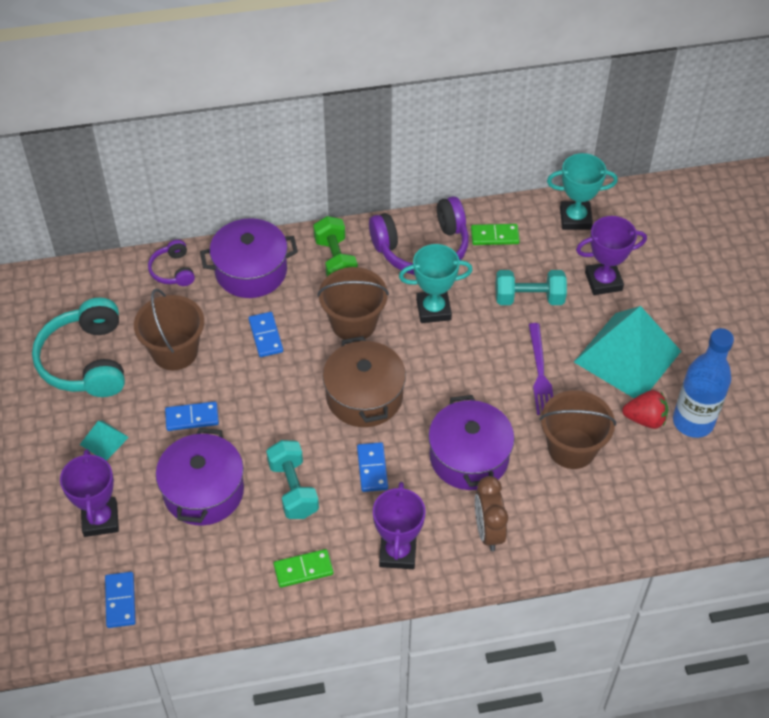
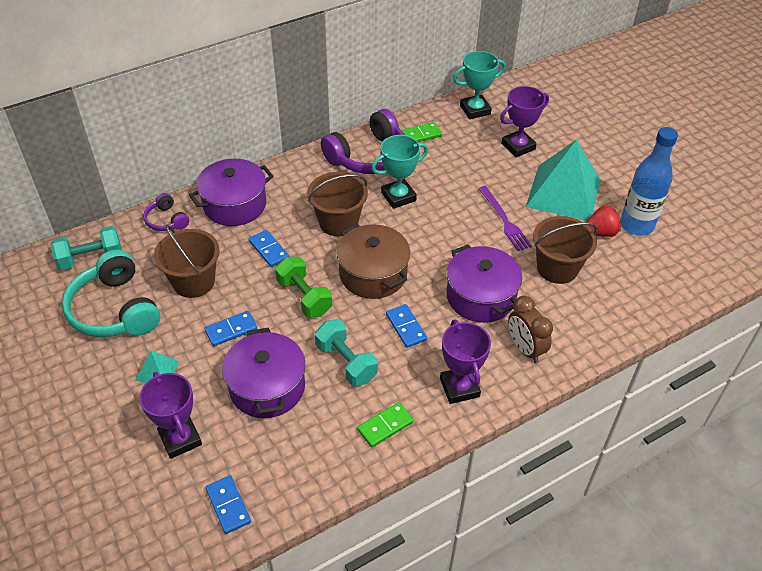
camera: 20 degrees left, 5 degrees down
(335, 261) = (302, 181): green dumbbell -> green dumbbell (304, 297)
(529, 298) = (468, 171): turquoise dumbbell -> turquoise dumbbell (91, 258)

